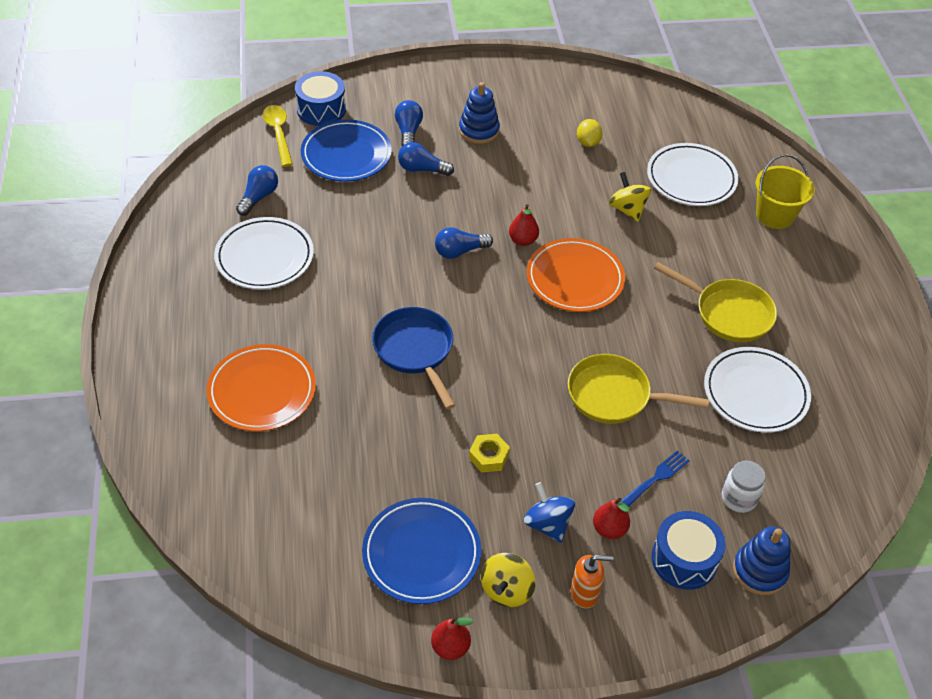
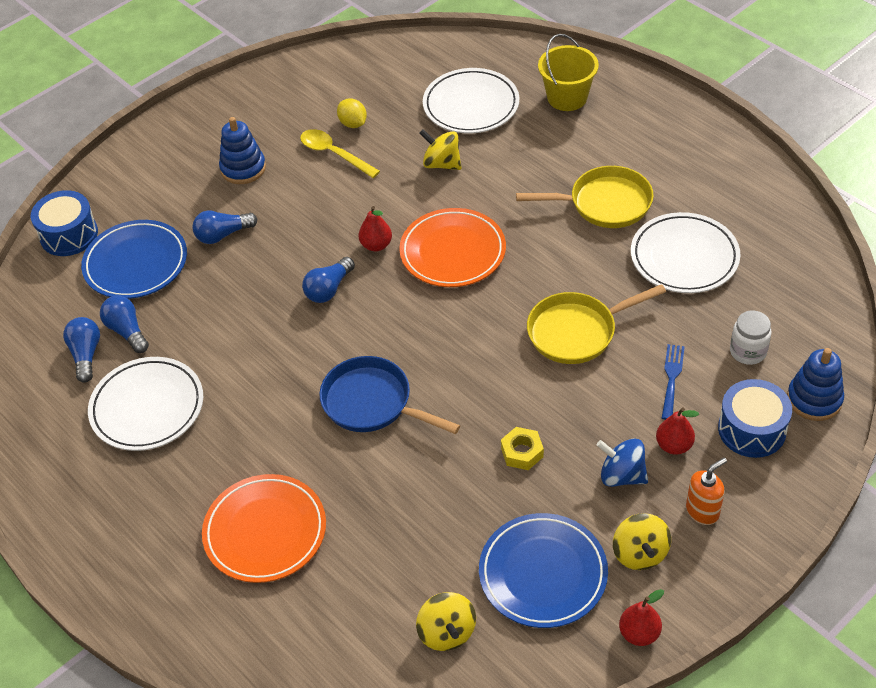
camera: 30 degrees left, 0 degrees up
(278, 133) = (47, 282): yellow spoon -> yellow spoon (333, 154)
(316, 546) = (447, 632): none -> yellow spinning top
(408, 131) = (176, 207): blue light bulb -> blue light bulb (127, 331)

